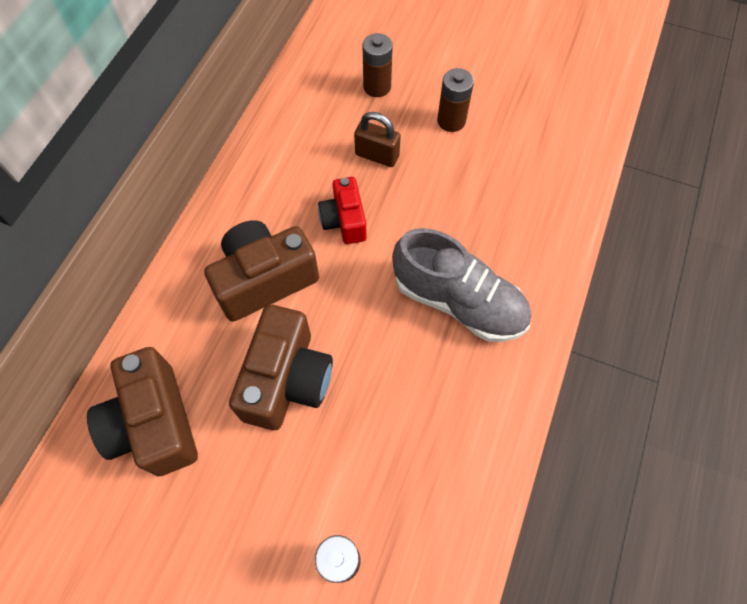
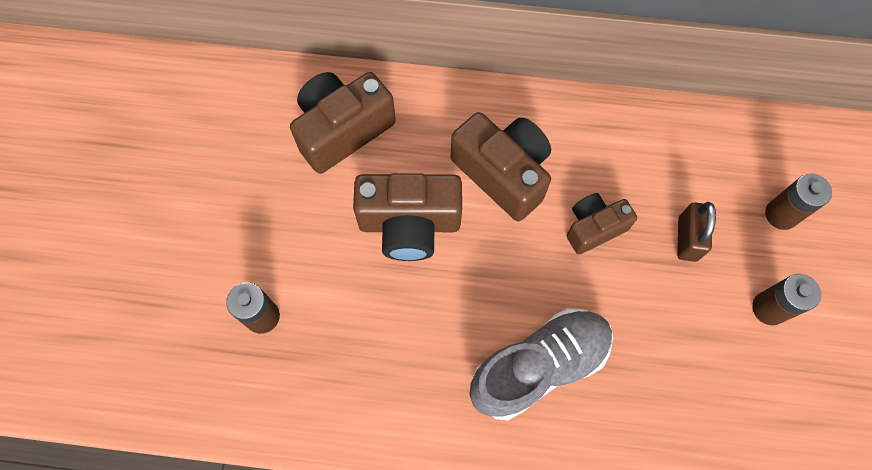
camera: 75 degrees right, 5 degrees up
(344, 220) = (594, 228): red camera -> brown camera
(458, 301) = (539, 366): grey shoe -> grey shoe turned 135 degrees counterclockwise

